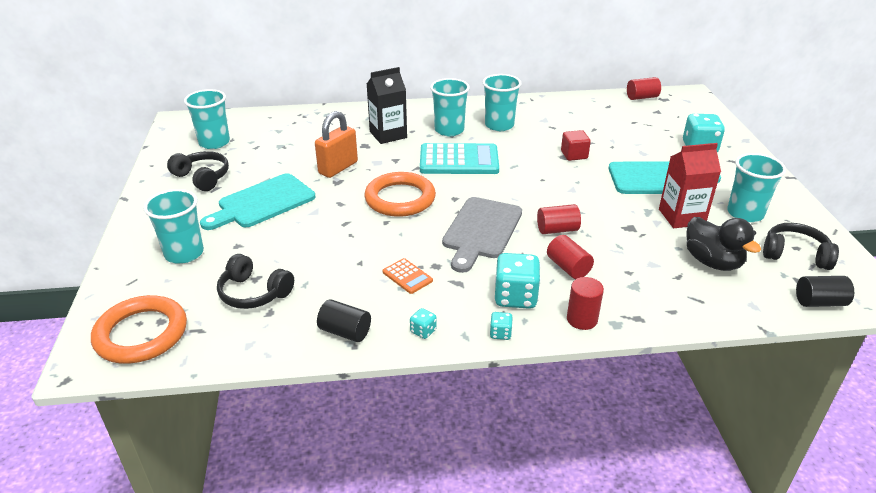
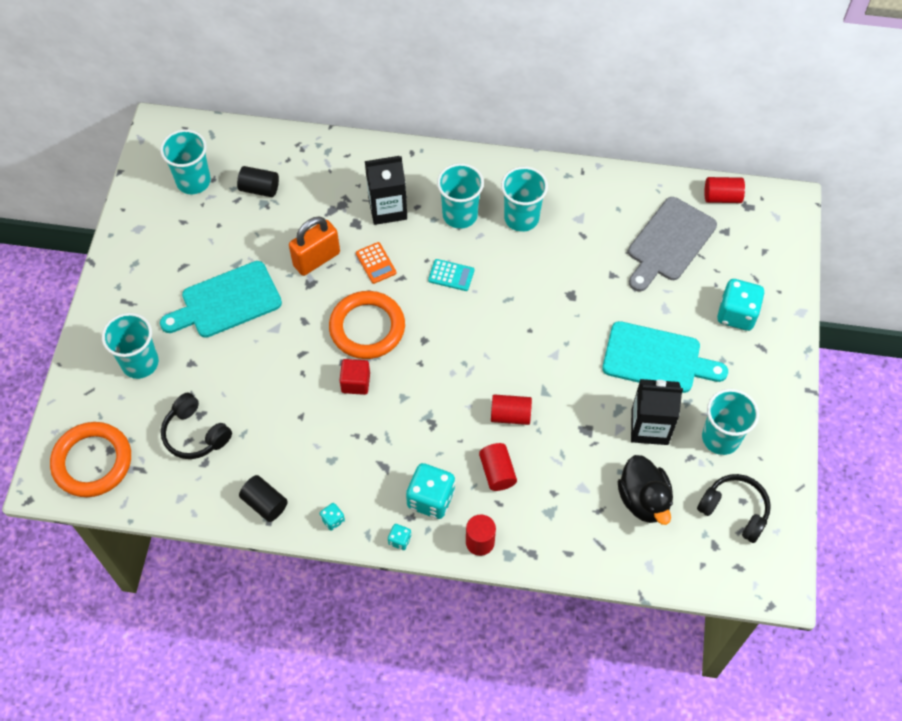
camera: 15 degrees right, 25 degrees up
(202, 177) = (172, 244): black headphones -> none
(407, 276) = (340, 446): orange calculator -> orange calculator (376, 263)
(459, 160) = (451, 275): turquoise calculator -> turquoise calculator, size x0.47
(481, 231) = (433, 398): grey cutting board -> grey cutting board (669, 243)
(574, 155) = (584, 295): red cube -> red cube (355, 383)
(681, 217) = (649, 427): red carton -> black carton
(819, 302) = (716, 578): black cylinder -> black cylinder (259, 189)

